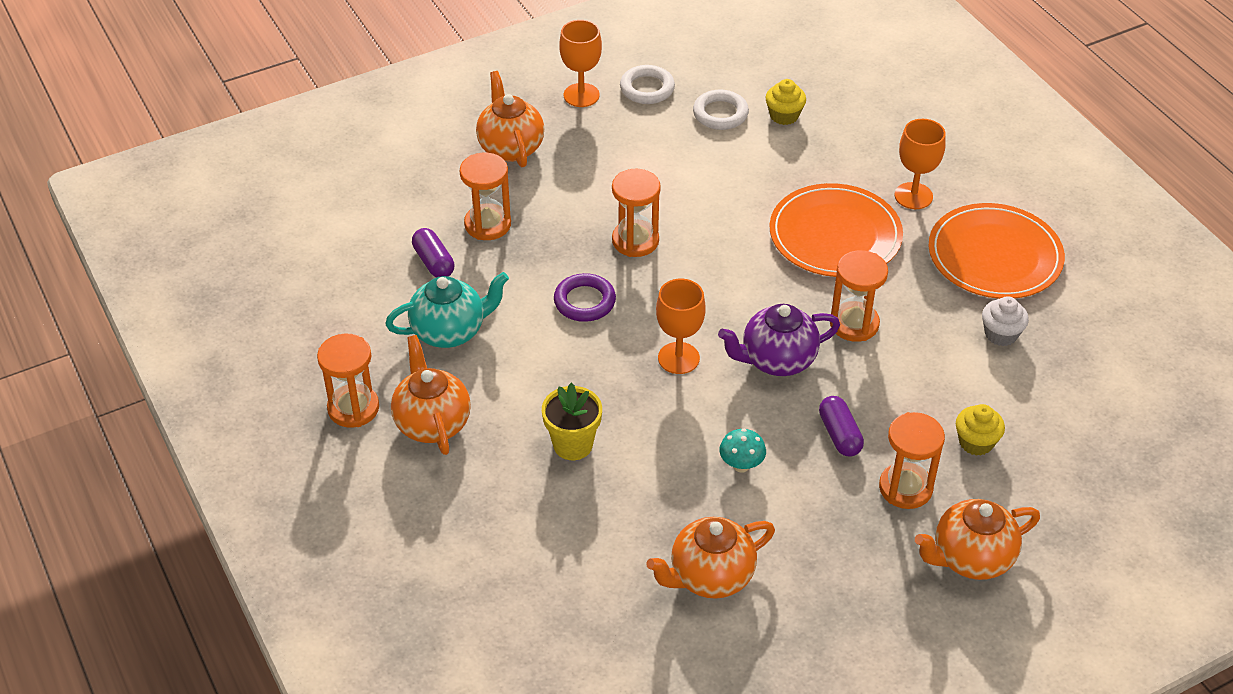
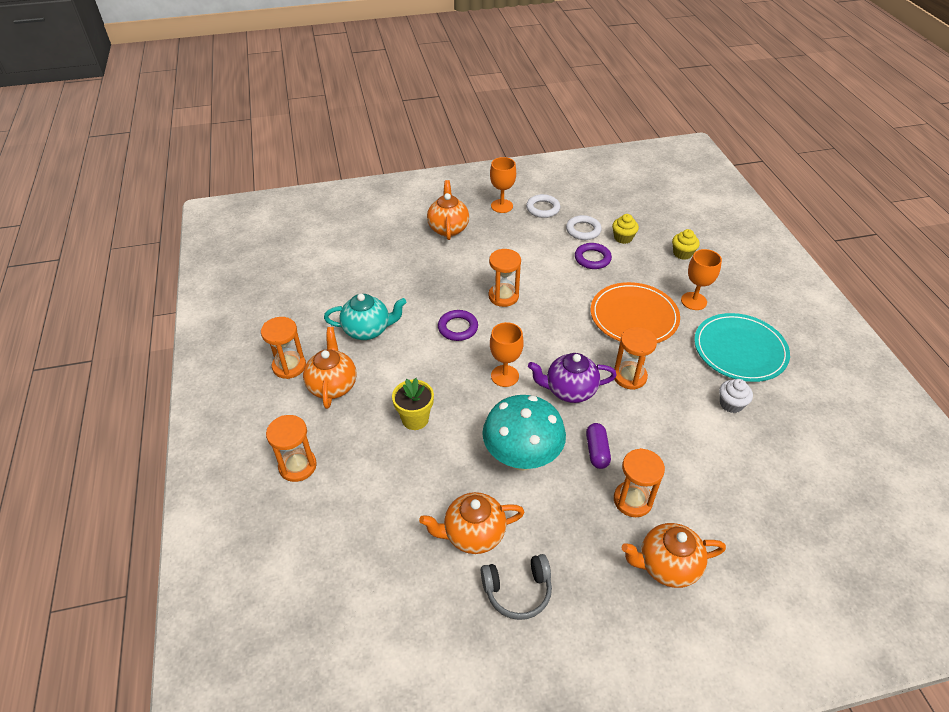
camera: 15 degrees right, 0 degrees up
(434, 262) = (375, 286): purple capsule -> none
(487, 224) = (417, 270): orange hourglass -> orange hourglass (297, 466)
(741, 465) = (521, 458): turquoise mushroom -> turquoise mushroom, size x2.46
(748, 157) = (592, 258): none -> purple ring
(792, 631) = (517, 591): none -> grey headphones
(976, 442) = (693, 478): yellow cupcake -> yellow cupcake (682, 253)
(994, 256) = (740, 350): orange plate -> turquoise plate

